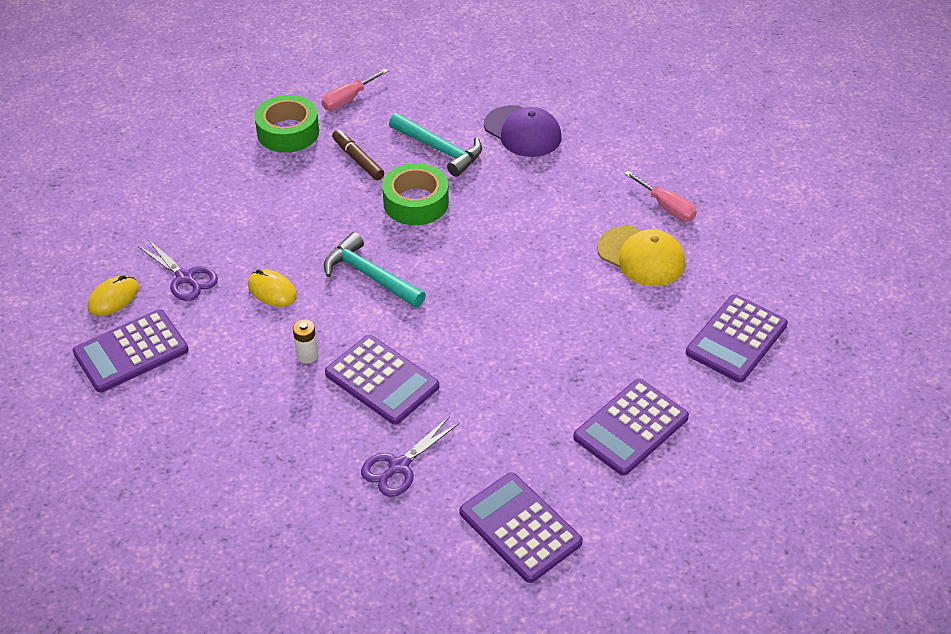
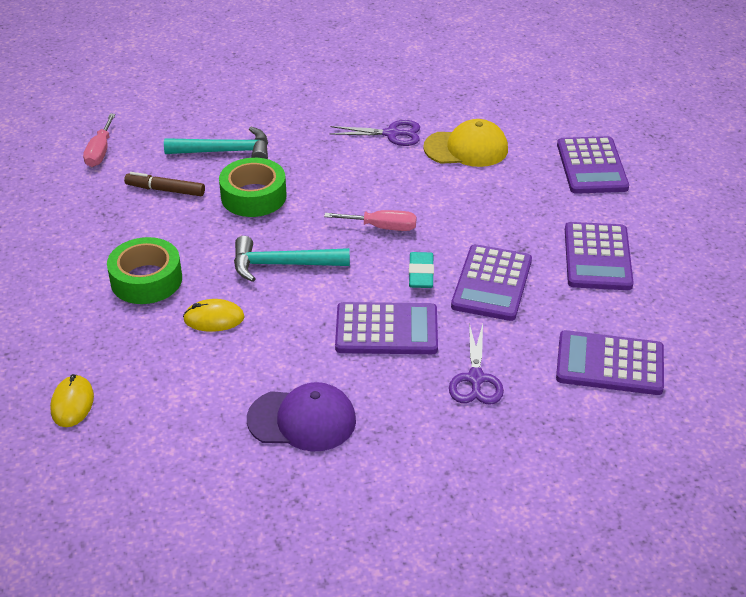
camera: 40 degrees left, 5 degrees down
(131, 351) = (144, 433): purple calculator -> purple calculator (492, 283)
(185, 278) = (121, 351): purple scissors -> purple scissors (391, 134)
(288, 132) = (76, 199): green tape -> green tape (146, 280)
(307, 355) = (305, 347): white battery -> none
(464, 349) = (421, 274): none -> turquoise eraser
(522, 132) = (276, 110): purple cap -> purple cap (302, 420)
(666, 207) = (443, 109): pink screwdriver -> pink screwdriver (382, 227)

